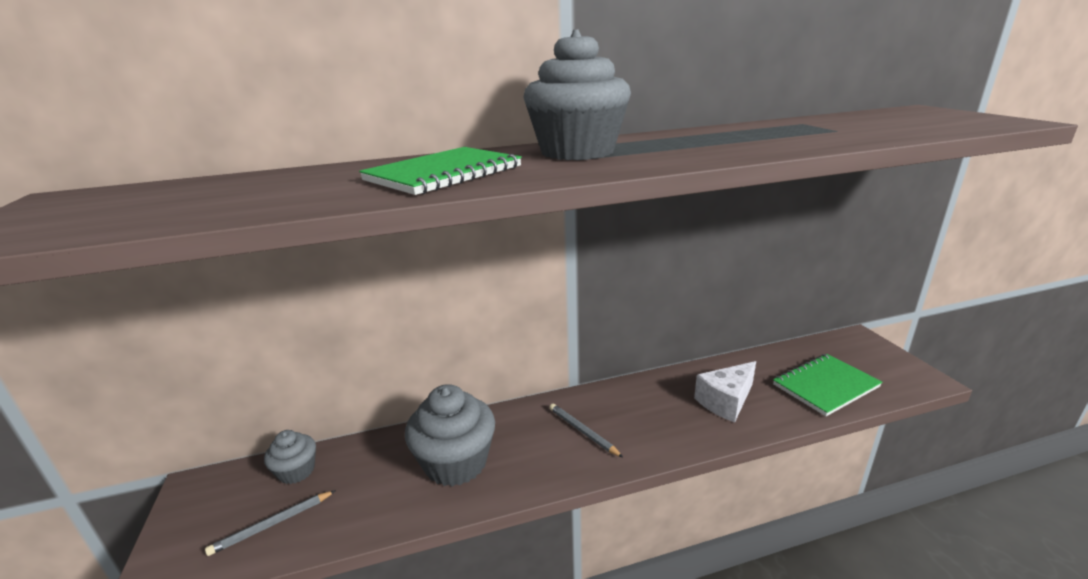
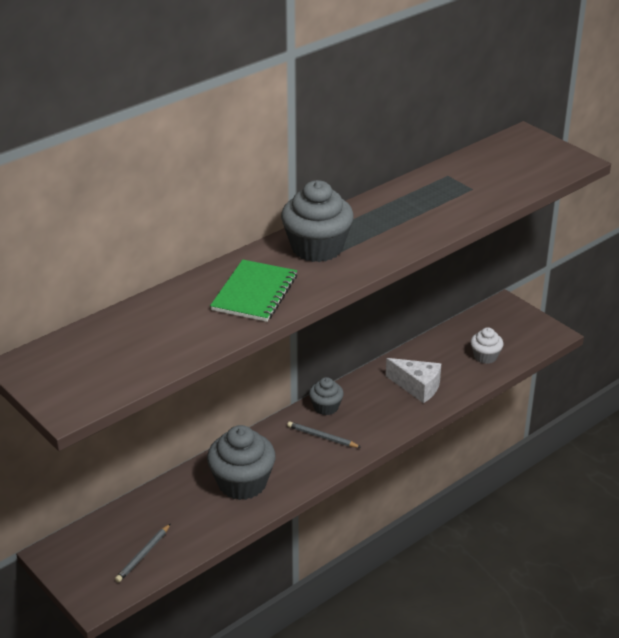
camera: 25 degrees left, 10 degrees up
(296, 471) = (123, 522): grey cupcake -> grey cupcake (326, 407)
(726, 401) = (417, 387): white cheese -> white cheese turned 90 degrees counterclockwise
(825, 386) = (485, 356): green notebook -> white cupcake

